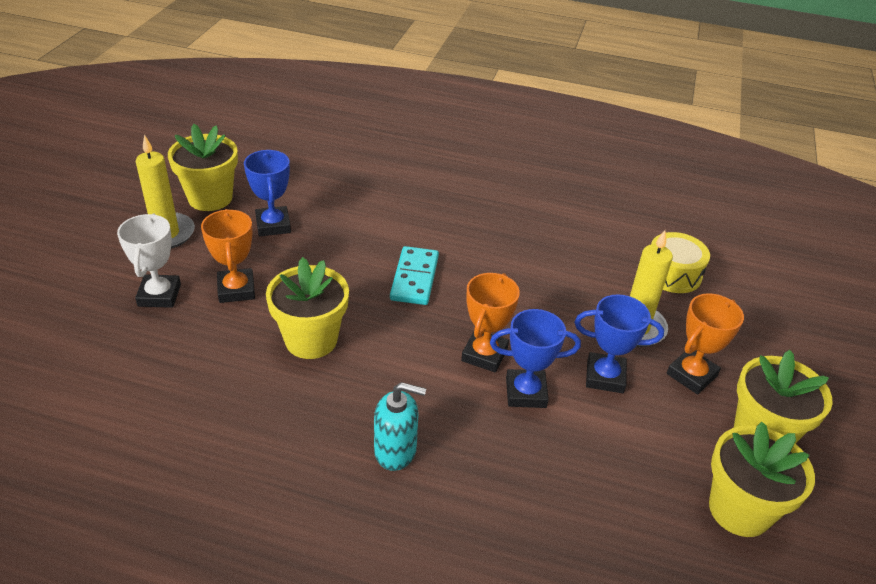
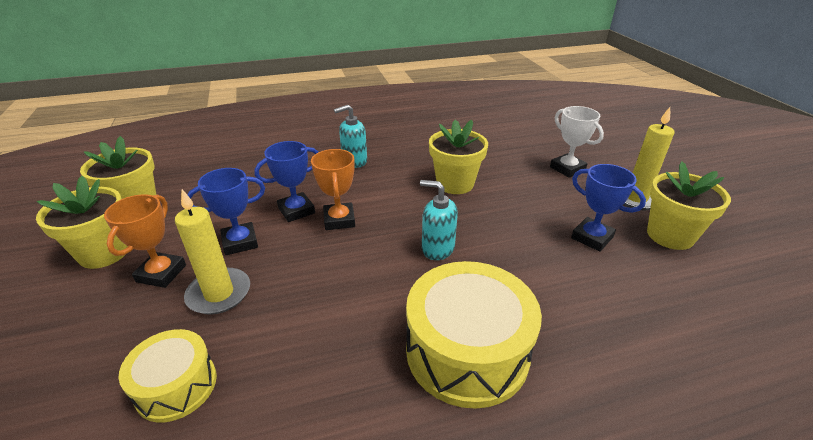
camera: 150 degrees right, 5 degrees down
(236, 289) = (536, 188): orange trophy -> none
(415, 278) = (437, 248): turquoise domino -> turquoise soap dispenser
(467, 209) = (467, 351): none -> yellow drum

